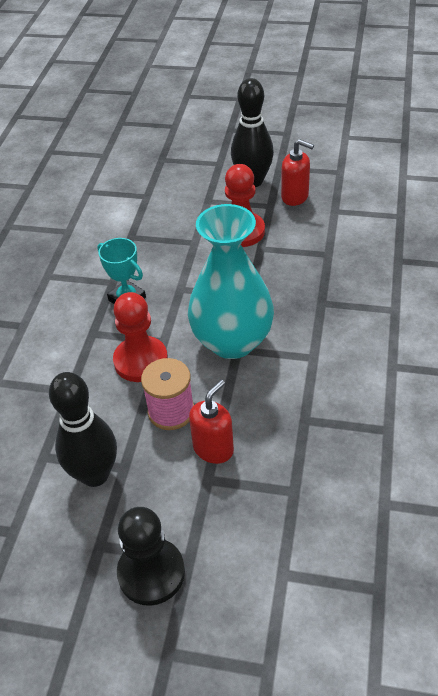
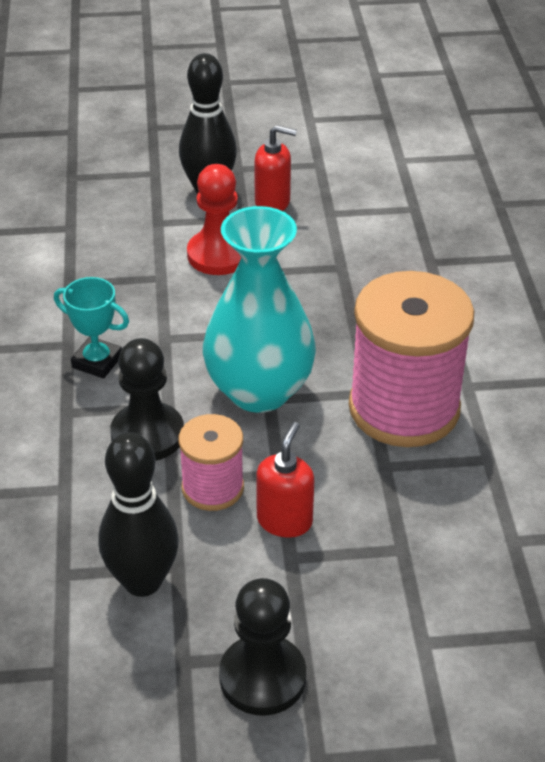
camera: 20 degrees left, 5 degrees down
(141, 361) = (147, 434): red pawn -> black pawn
(336, 375) = (404, 408): none -> pink spool

